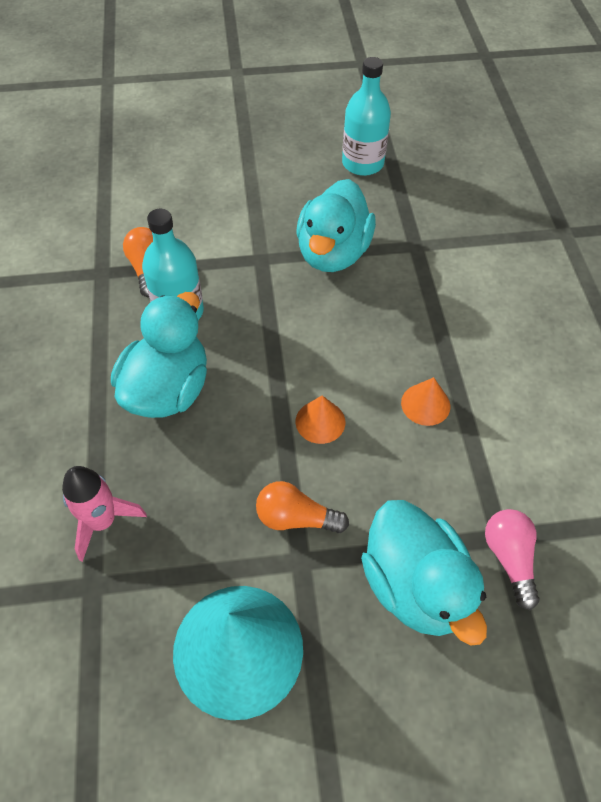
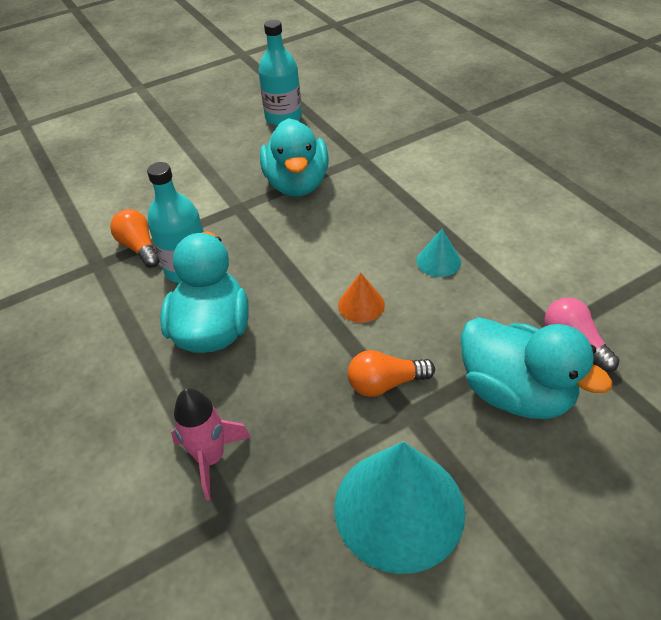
camera: 20 degrees left, 10 degrees down
(425, 404) = (438, 261): orange cone -> turquoise cone

